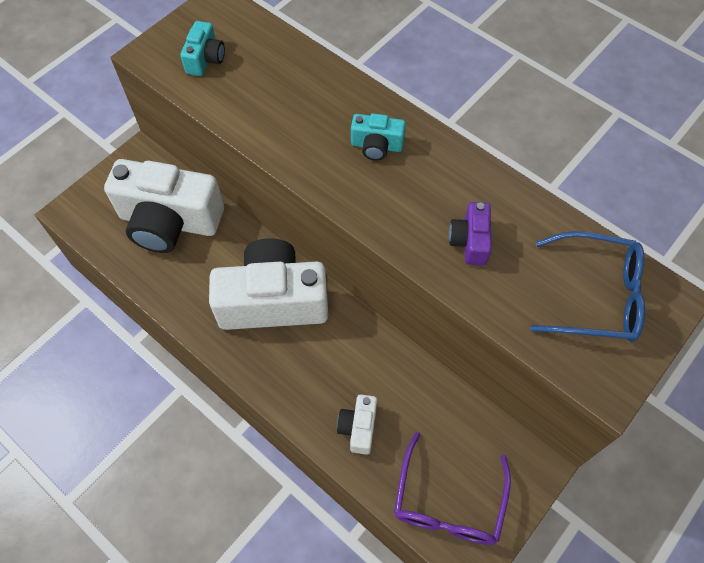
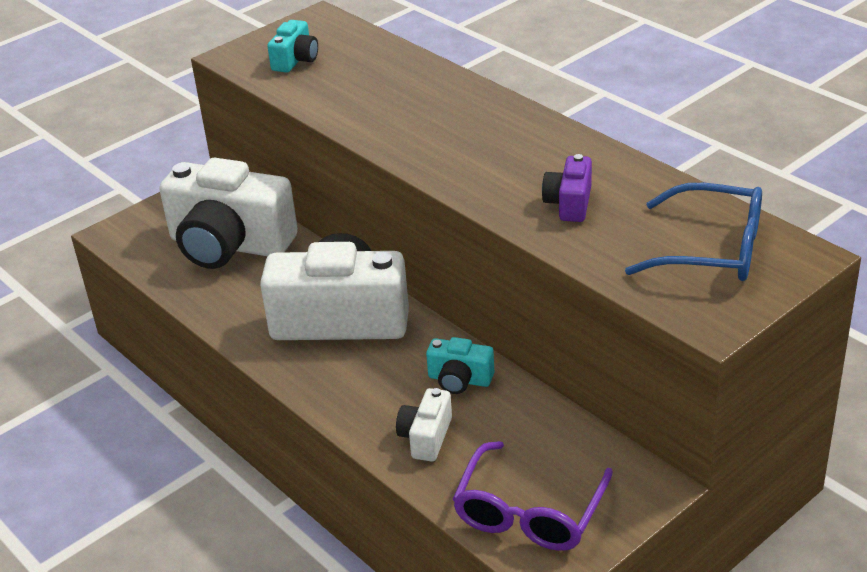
camera: 10 degrees right, 25 degrees down
(376, 146) = (476, 128): turquoise camera -> turquoise camera (459, 380)

